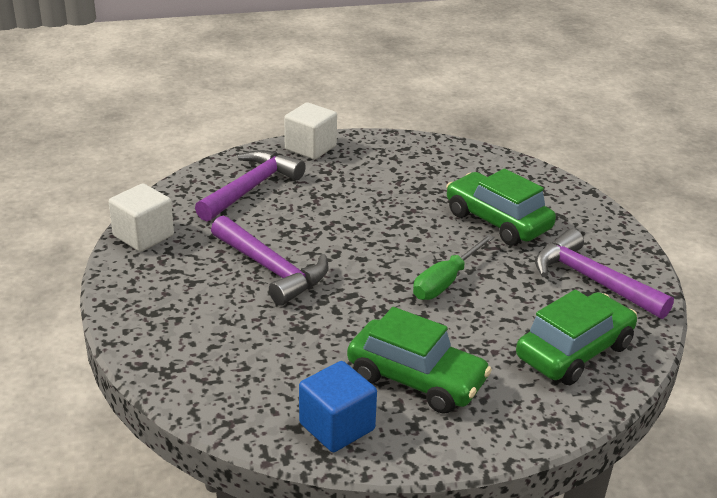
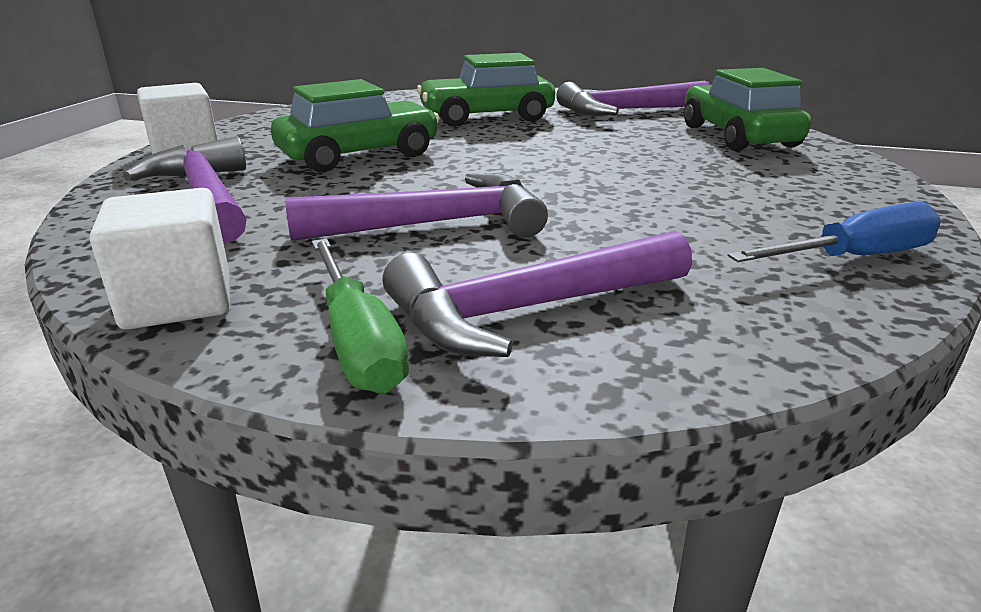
camera: 60 degrees left, 5 degrees down
(194, 326) = (527, 310): none -> purple hammer
(337, 426) = (854, 258): blue cube -> blue screwdriver
(416, 379) = (758, 198): green car -> green car (359, 155)
(446, 281) = (572, 152): green screwdriver -> green screwdriver (358, 341)

